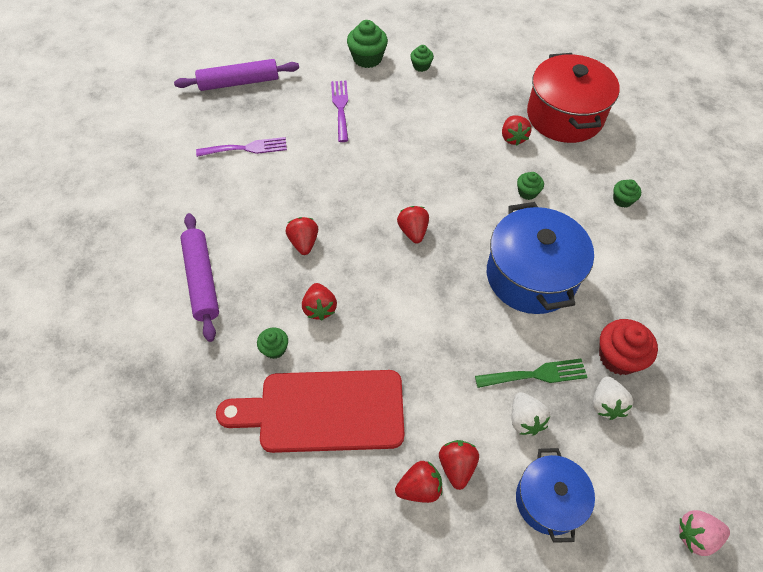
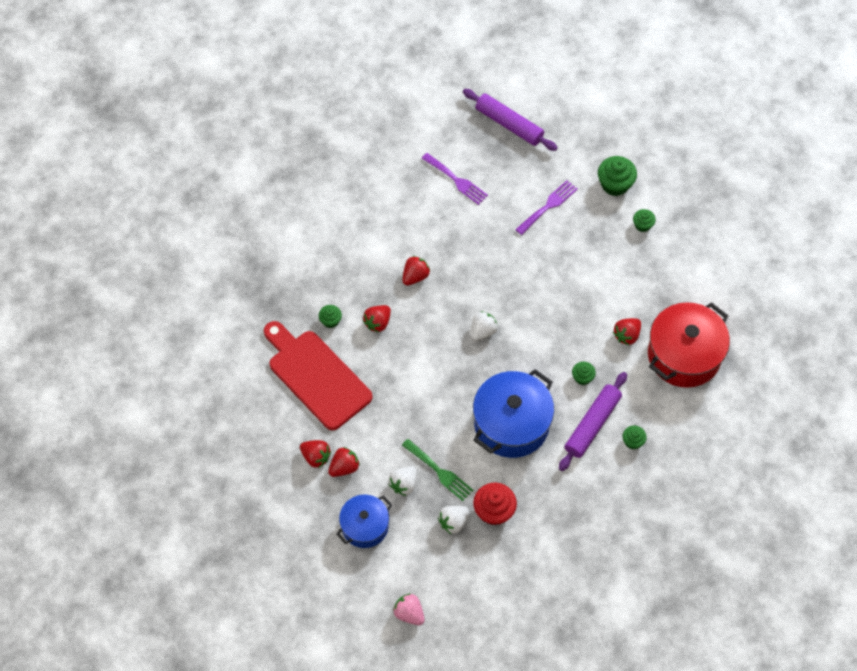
camera: 50 degrees right, 5 degrees up
(202, 280) = (338, 244): purple rolling pin -> purple rolling pin (592, 424)
(413, 231) = (482, 331): red strawberry -> white strawberry

